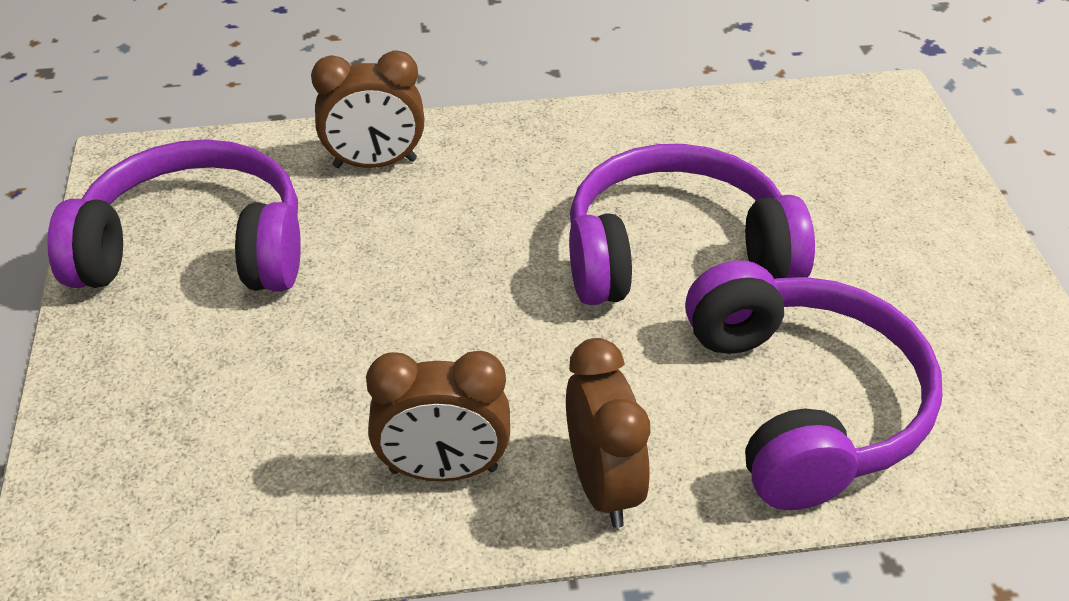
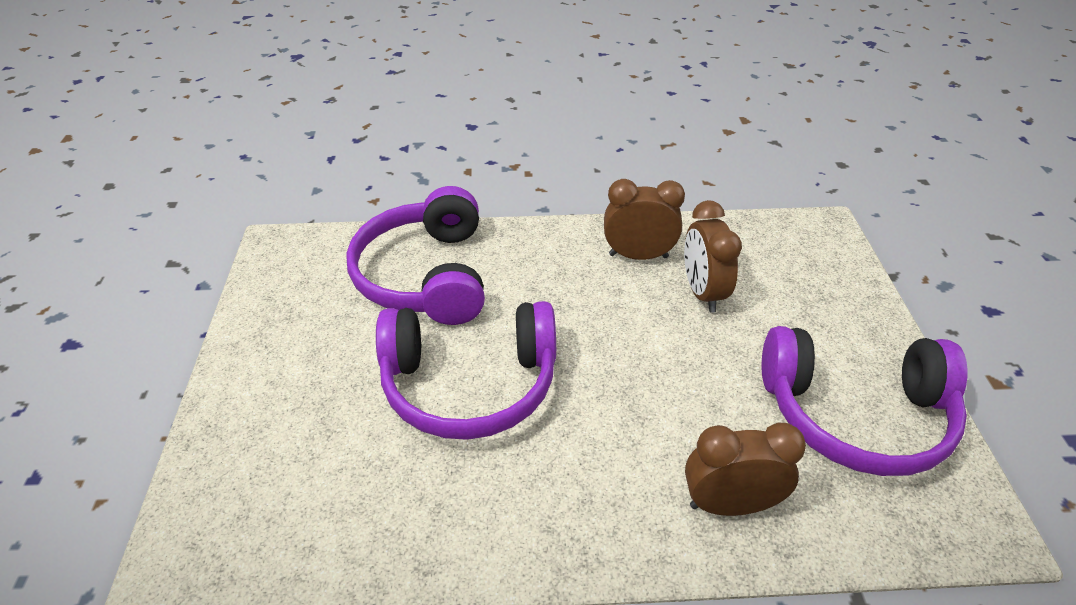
camera: 175 degrees left, 0 degrees up
(603, 486) = (552, 244): brown clock -> brown clock (702, 292)

